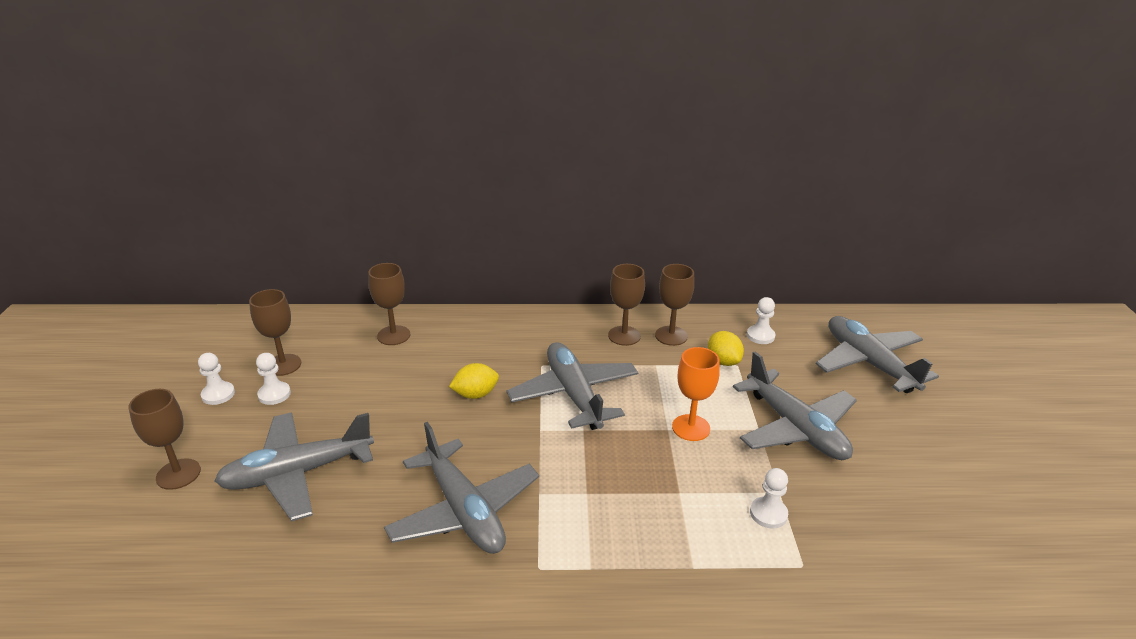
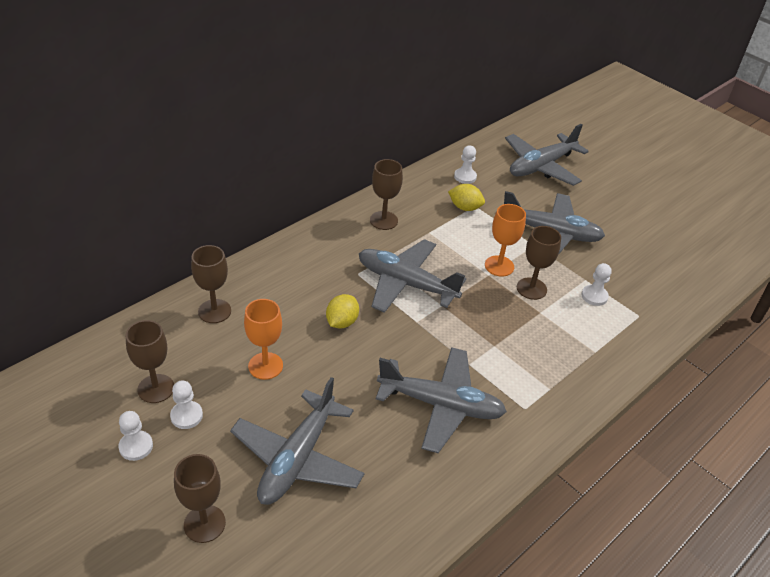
camera: 45 degrees left, 10 degrees up
(373, 393) = (265, 366): none -> orange goblet
(671, 336) = (413, 205): brown goblet -> brown goblet (531, 288)
(869, 363) = (541, 166): grey plane -> grey plane turned 60 degrees counterclockwise

